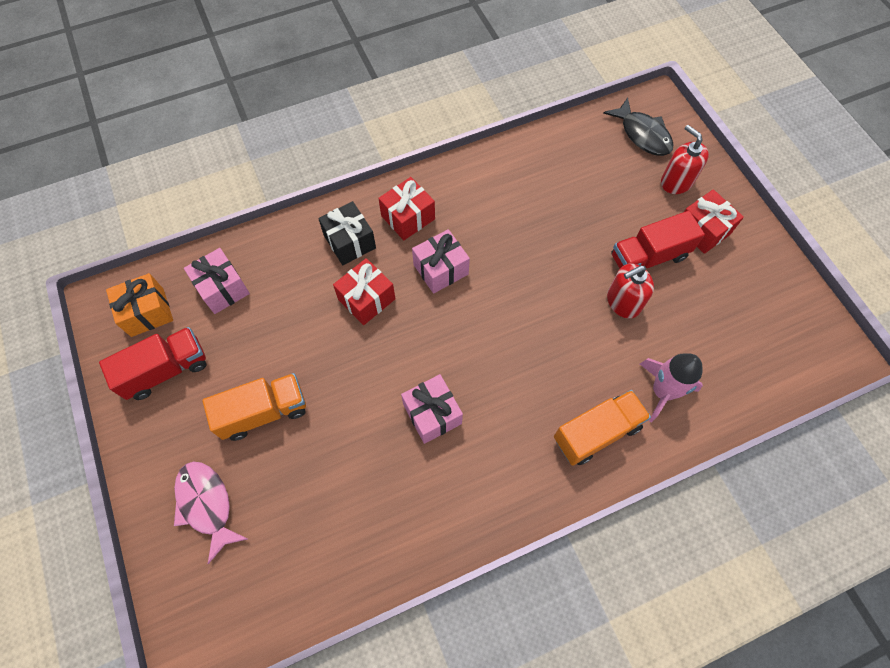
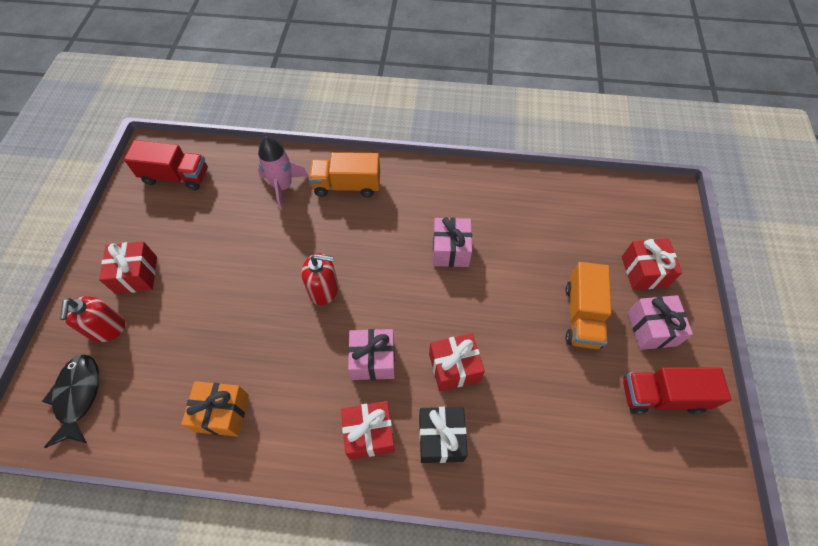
camera: 150 degrees left, 5 degrees down
(147, 312) = (673, 469): orange gift -> orange gift (222, 413)
(206, 505) = (644, 271): pink fish -> red gift
(222, 288) = (589, 455): pink gift -> pink gift (652, 328)
(263, 412) = (582, 315): orange truck -> orange truck turned 90 degrees counterclockwise
(623, 302) = (252, 254): red soap dispenser -> red soap dispenser (324, 289)
(648, 257) = (199, 277): red truck -> red truck (176, 176)

